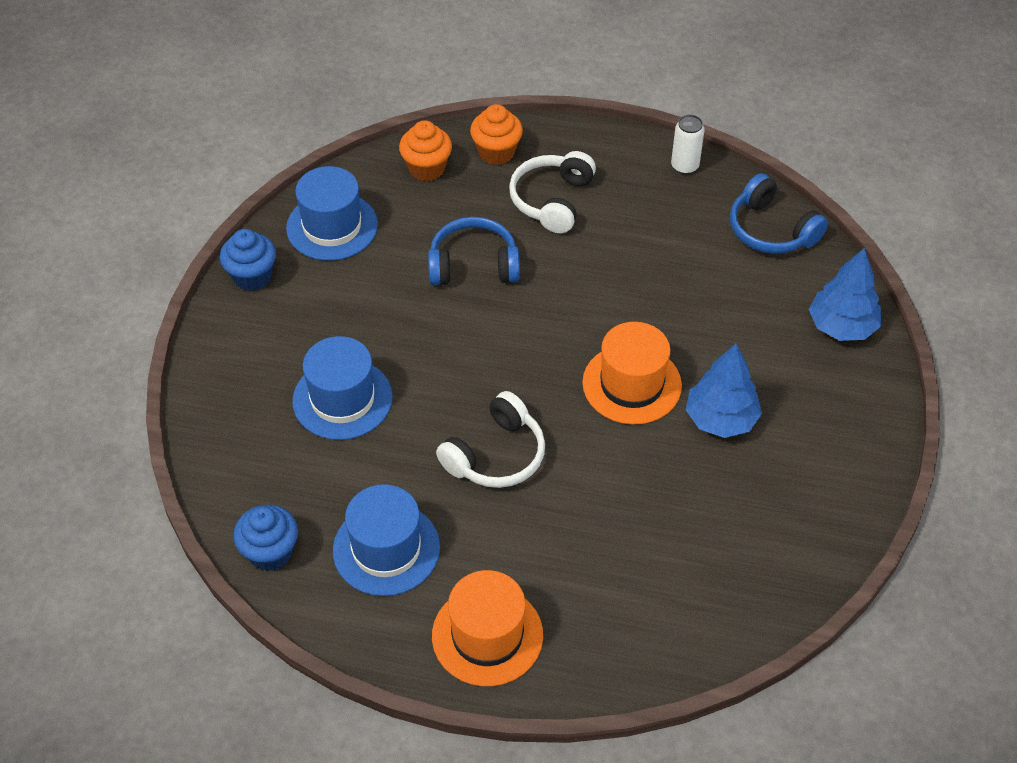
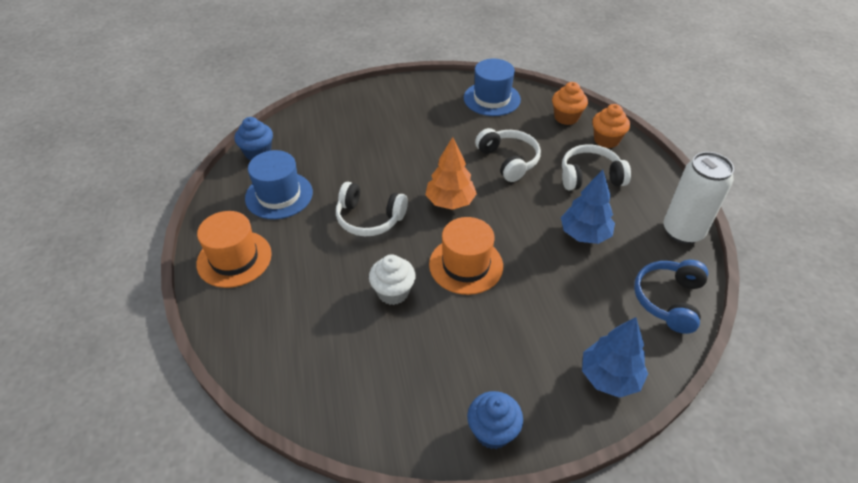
camera: 65 degrees right, 5 degrees down
(252, 276) = (435, 85): blue cupcake -> blue cupcake (492, 431)
(342, 399) = (373, 143): blue hat -> none
(473, 265) = (508, 160): blue headphones -> white headphones
(515, 357) = (450, 202): none -> orange tree
(638, 473) = (393, 292): none -> white cupcake
(684, 166) = (682, 231): white can -> white can, size x1.87
(720, 419) = (466, 324): blue tree -> blue tree (584, 234)

